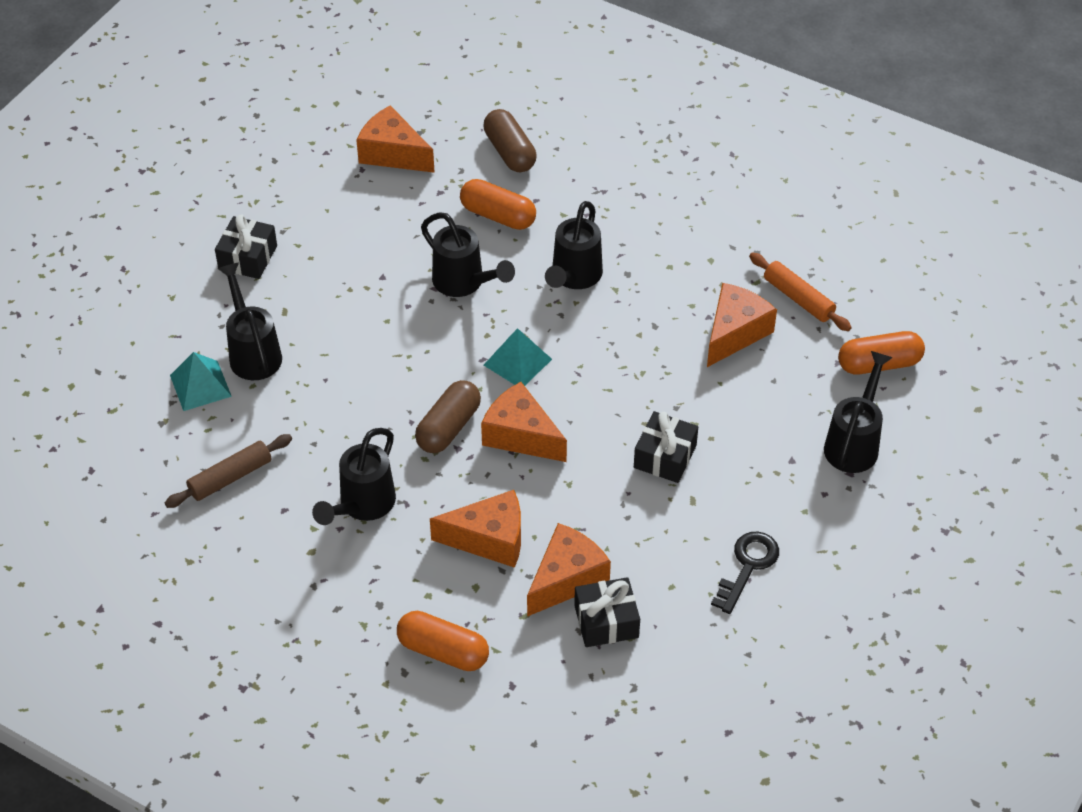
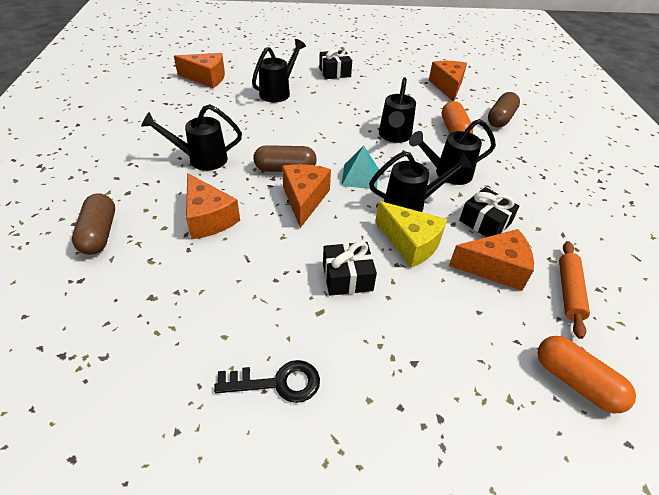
camera: 55 degrees right, 5 degrees down
(200, 385) = (244, 86): turquoise pyramid -> none
(230, 477) = (191, 112): brown rolling pin -> none
(443, 651) = (99, 233): orange capsule -> brown capsule
(567, 579) = (196, 270): orange cheese -> orange cheese (206, 78)
(606, 621) = (166, 309): black gift -> black gift (485, 222)
(656, 379) = (410, 243): none -> yellow cheese
(854, 442) = (476, 404): black watering can -> black watering can (411, 204)

